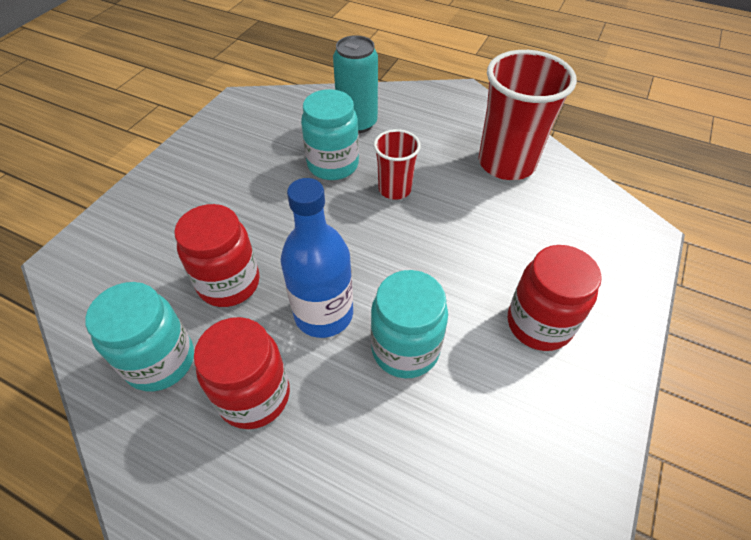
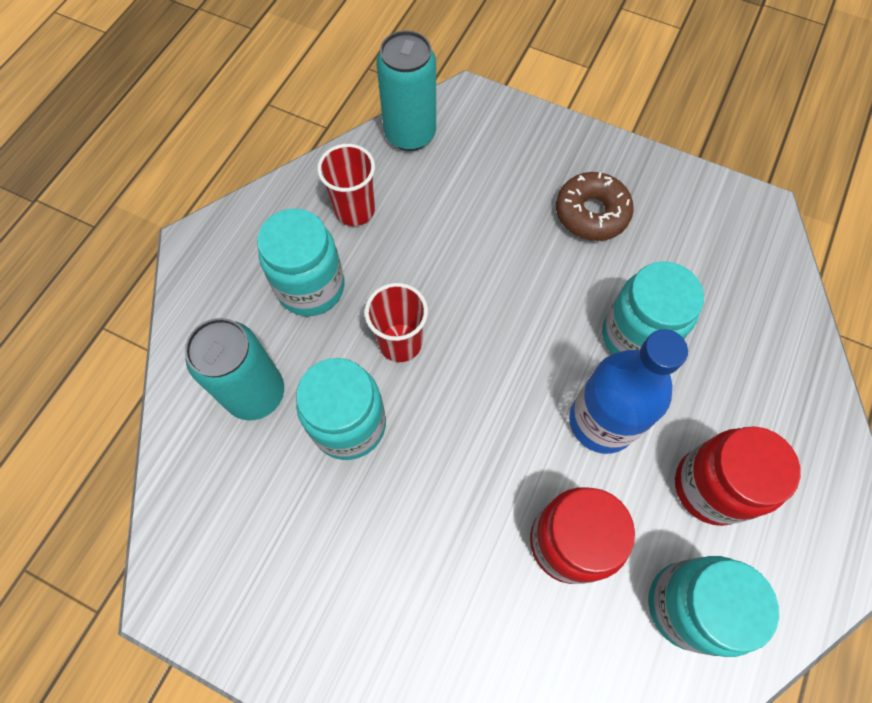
camera: 90 degrees left, 15 degrees up
(436, 143) = (311, 287): none -> turquoise jar
(506, 163) = (355, 210): red cup -> red cup, size x0.55
(539, 324) = (591, 213): red jar -> brown donut
(591, 194) = (410, 134): none -> turquoise can

